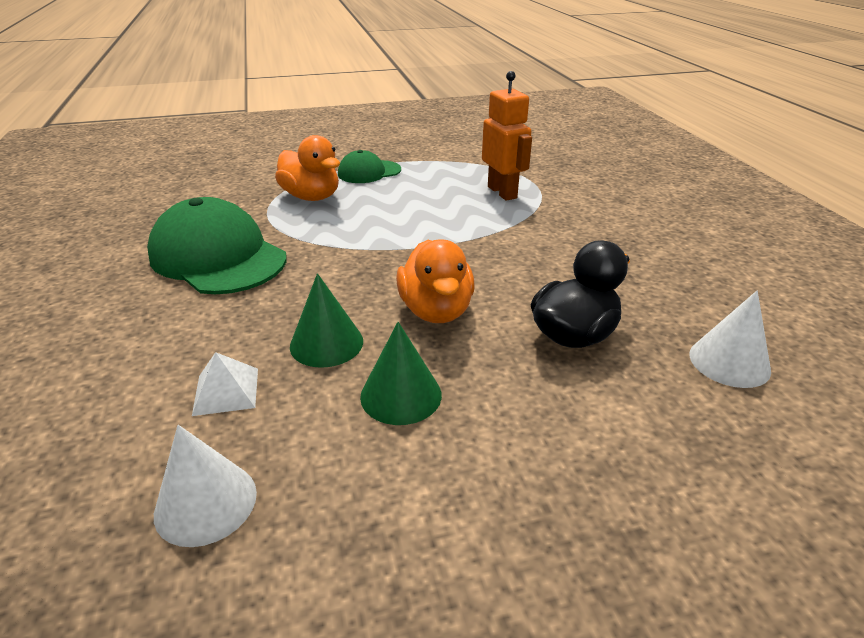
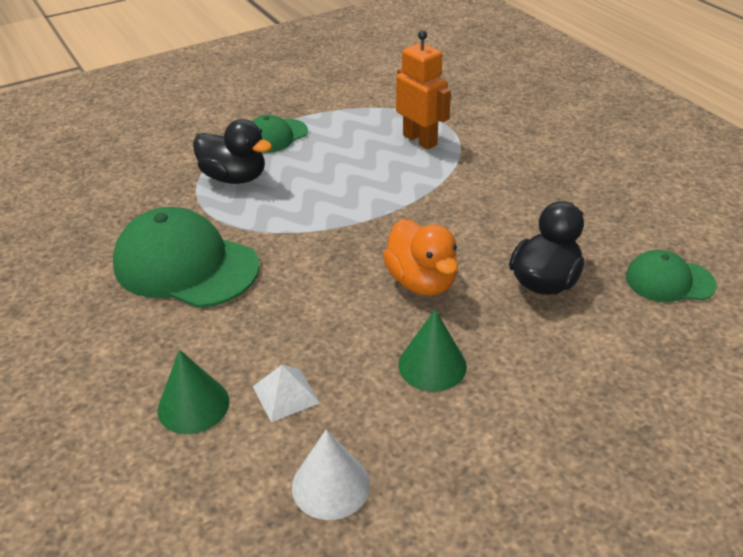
camera: 15 degrees left, 5 degrees up
(311, 197) = (234, 178): orange duck -> black duck
(326, 343) = (344, 333): green cone -> green cone (193, 405)
(729, 362) = (669, 281): white cone -> green cap

